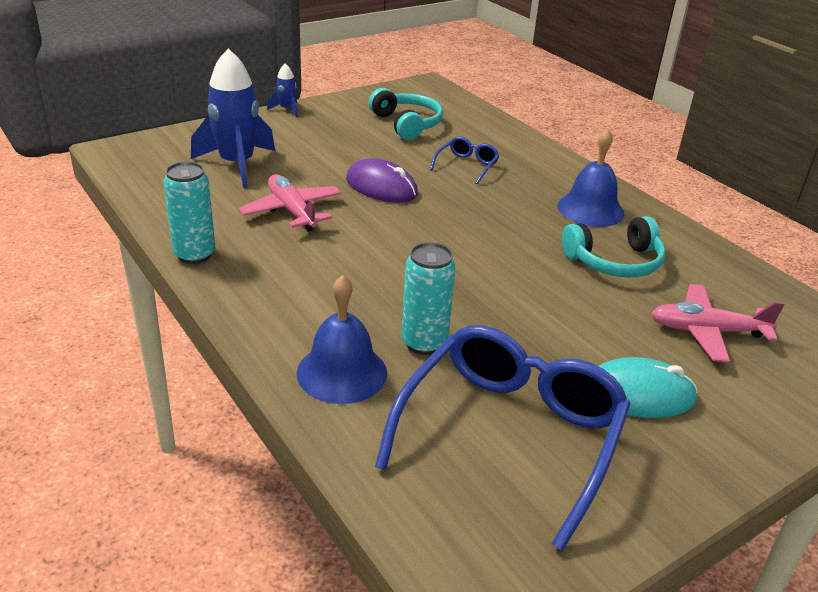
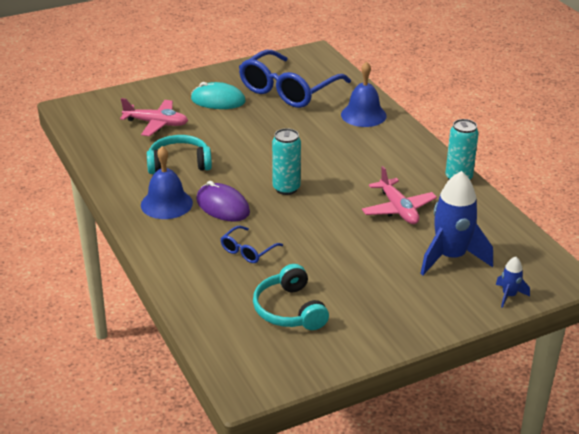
camera: 170 degrees left, 0 degrees up
(286, 109) = (417, 337): blue rocket -> blue rocket (509, 295)
(381, 187) = (327, 230): purple mouse -> purple mouse (222, 206)
(424, 343) = (319, 125): turquoise can -> turquoise can (286, 188)

